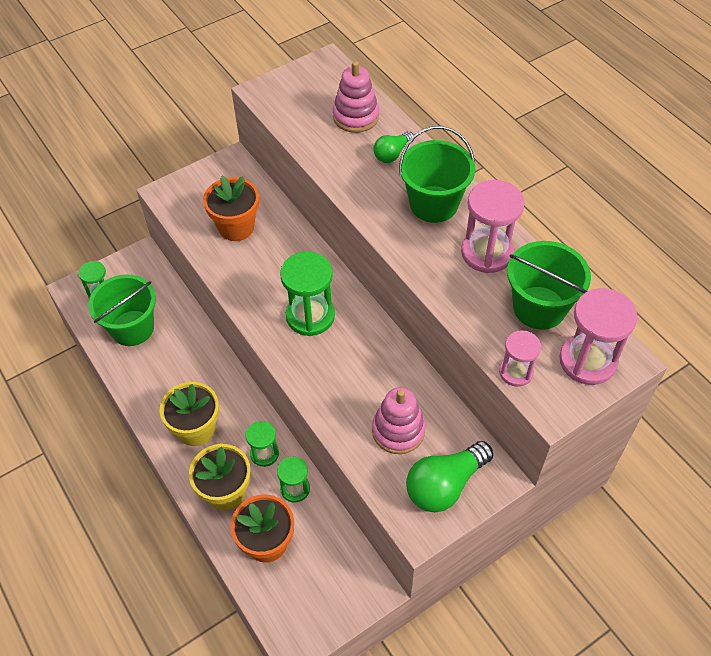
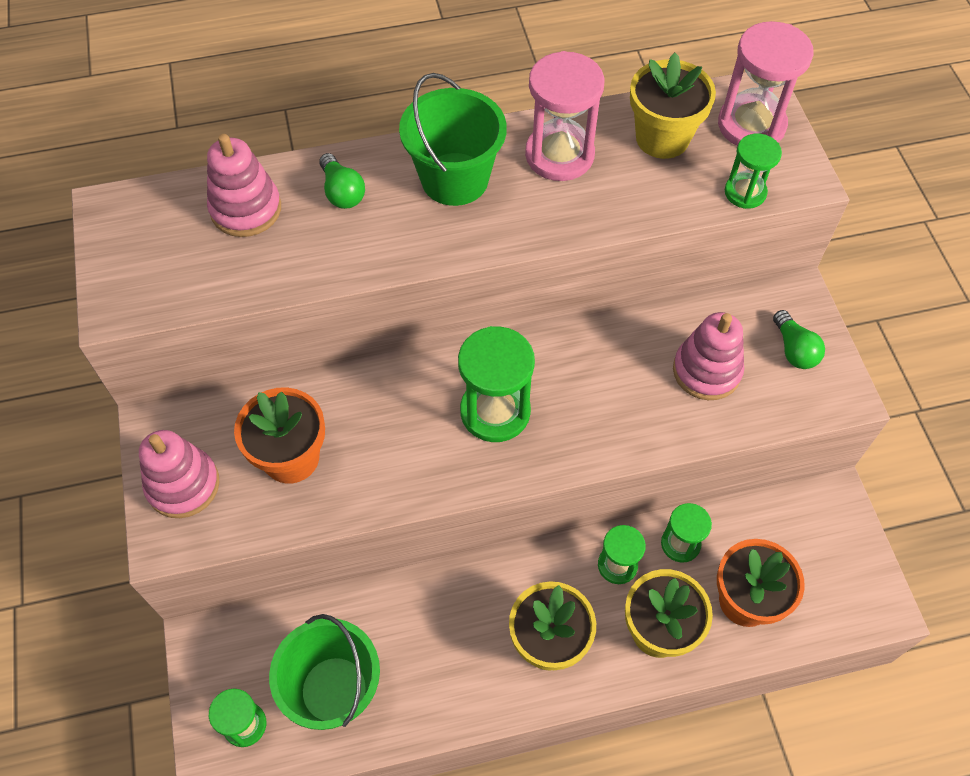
camera: 70 degrees left, 5 degrees up
(200, 187) = (183, 485): none -> pink stacking toy
(445, 485) = (794, 349): green light bulb -> green light bulb, size x0.58
(516, 372) = (745, 192): pink hourglass -> green hourglass
(539, 308) = (662, 138): green bucket -> yellow flower pot

